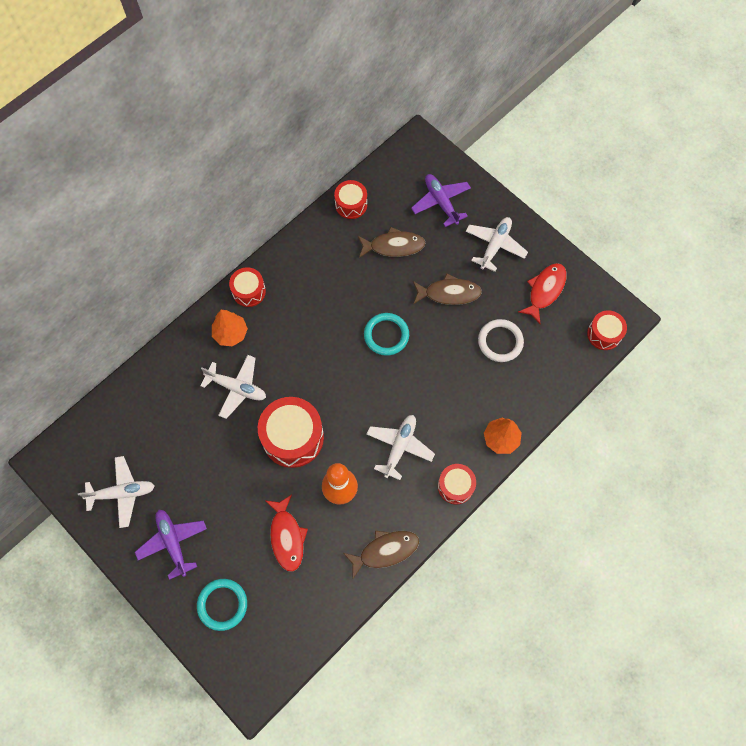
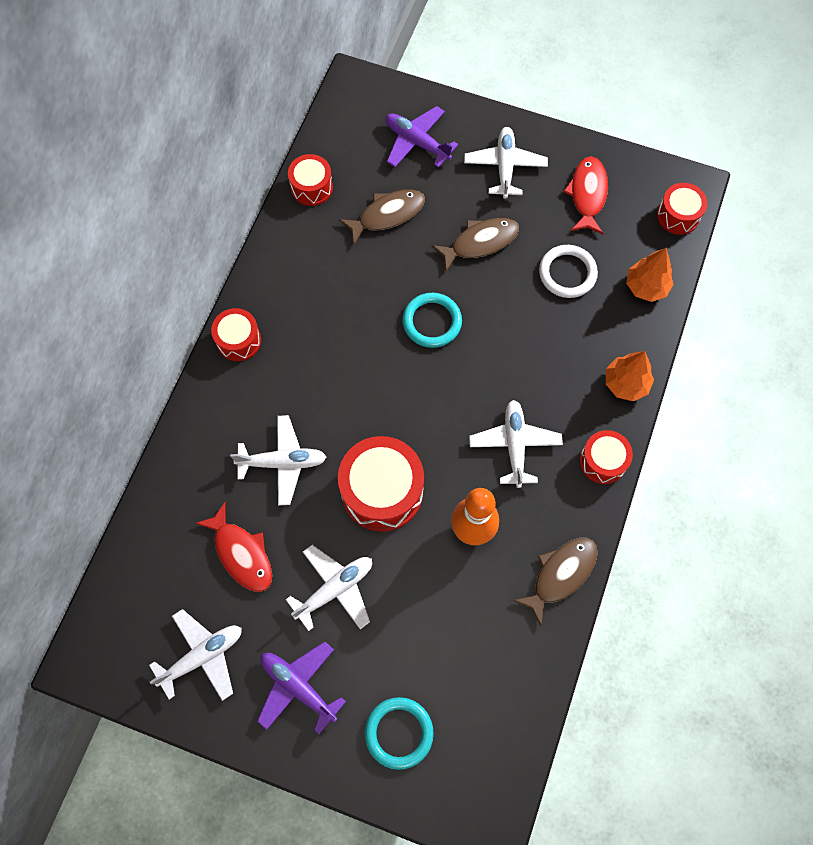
camera: 25 degrees left, 0 degrees up
(228, 489) = (335, 589): none -> white plane
(230, 333) = (242, 400): orange tree -> orange tree (646, 287)
(287, 537) = (435, 613): red fish -> red fish (241, 553)

